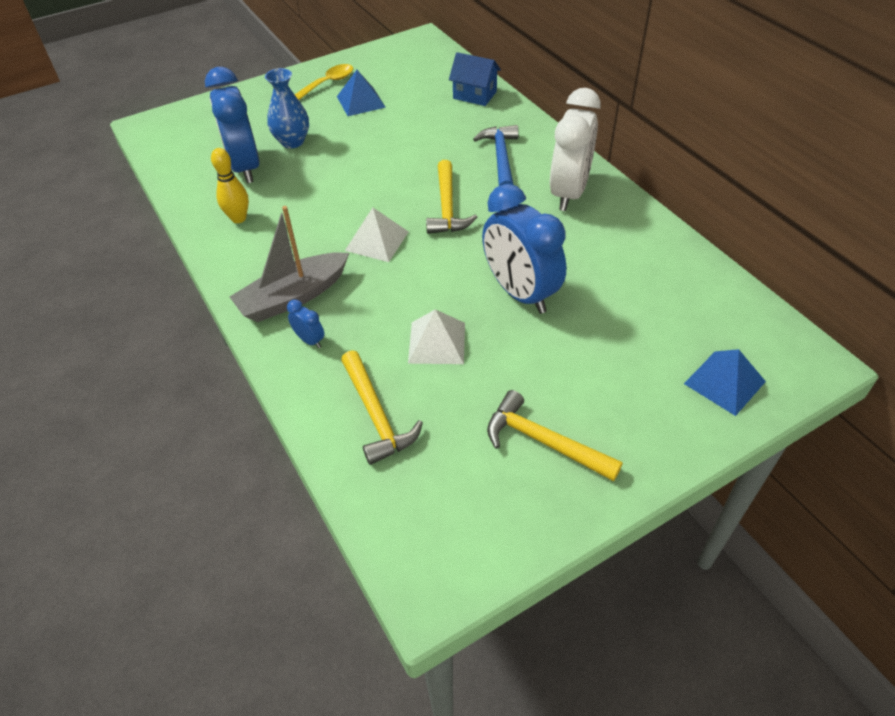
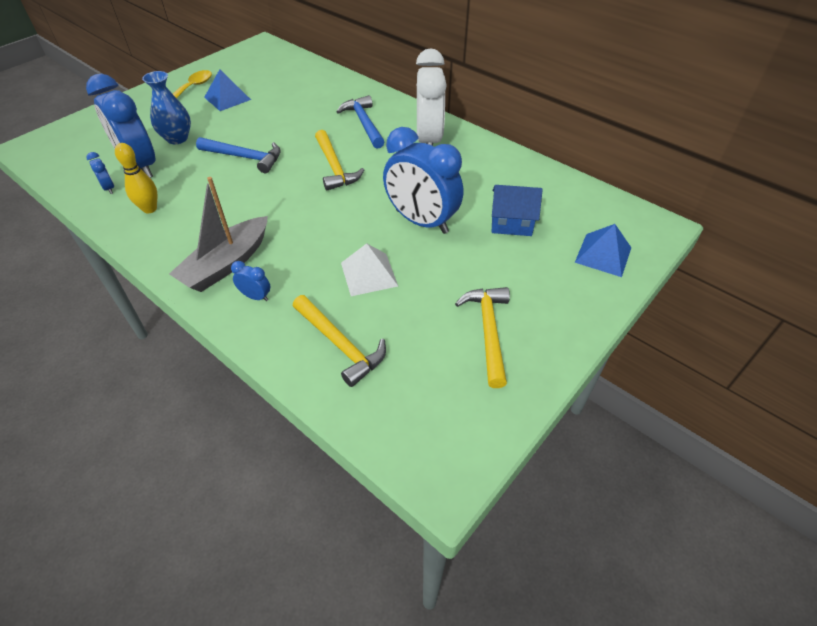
camera: 20 degrees left, 0 degrees up
(207, 187) = (109, 188): none -> blue clock
(354, 177) = (245, 157): none -> blue hammer
(377, 241) = (285, 204): white pyramid -> none
(474, 95) = (323, 80): blue house -> blue house (511, 224)
(543, 441) = (488, 331): yellow hammer -> yellow hammer turned 75 degrees clockwise

